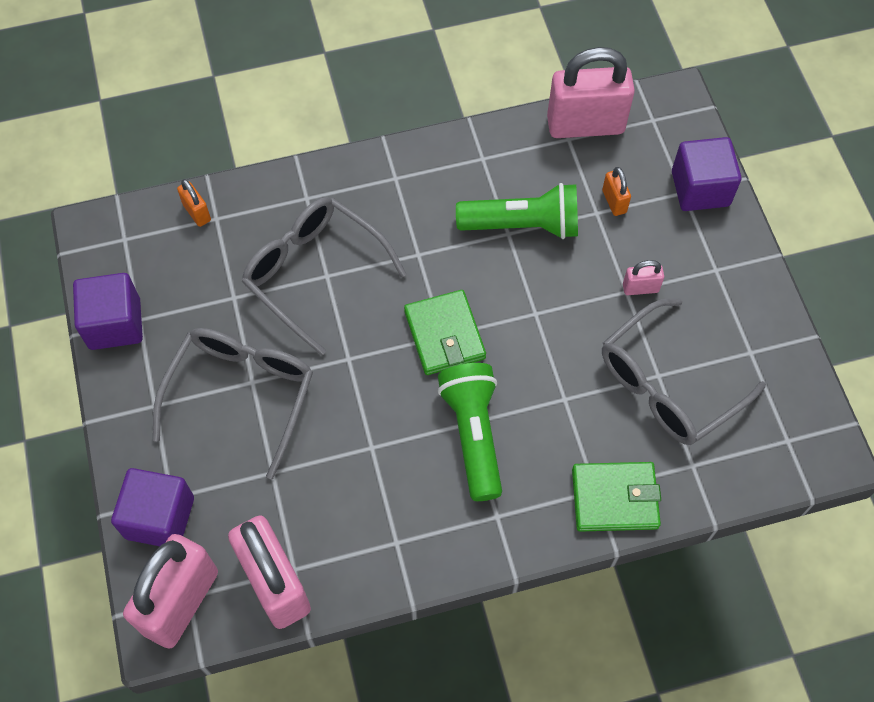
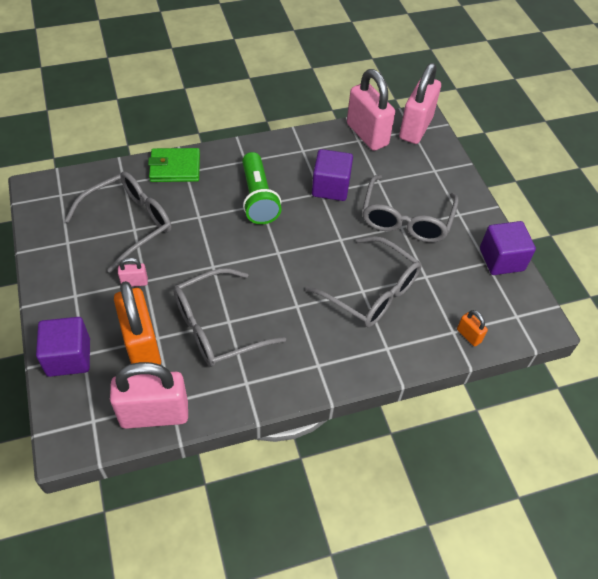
camera: 175 degrees right, 10 degrees down
(160, 517) = (438, 161): purple cube -> purple cube (330, 187)
(444, 335) = (276, 252): green wallet -> none
(522, 225) = (217, 327): green flashlight -> grey glasses
(614, 201) = (142, 346): orange padlock -> orange padlock, size x2.28

